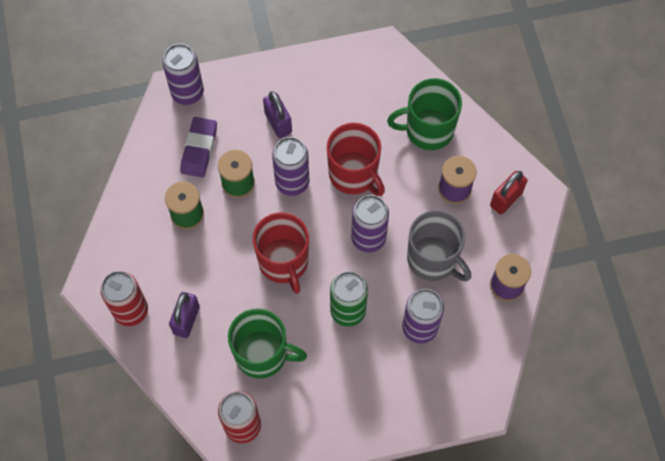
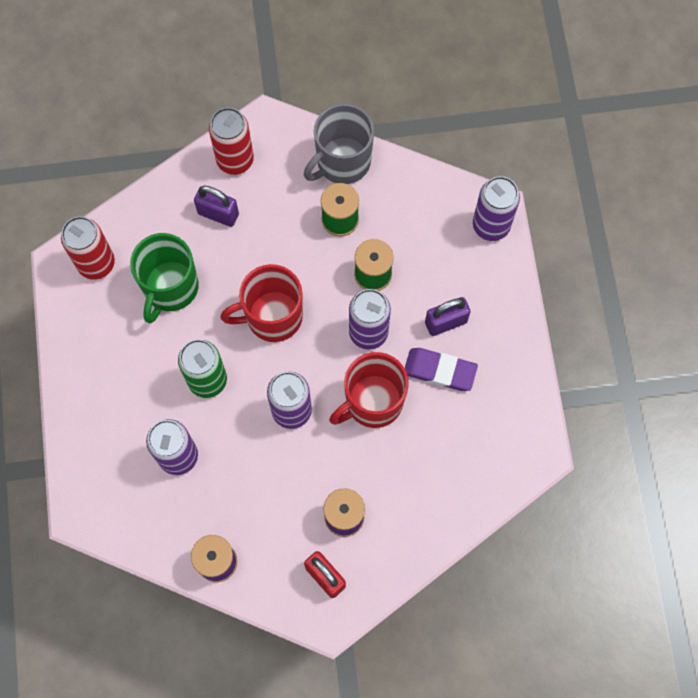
camera: 95 degrees right, 5 degrees up
(199, 149) = (418, 235): purple eraser -> purple eraser (440, 370)
(428, 130) = (424, 494): green mug -> none
(433, 260) = (257, 481): grey mug -> grey mug (342, 162)

